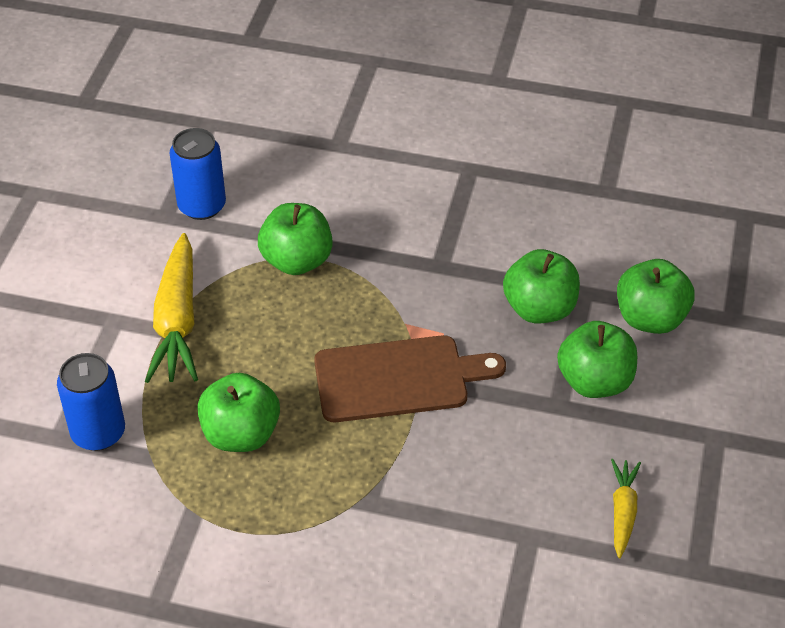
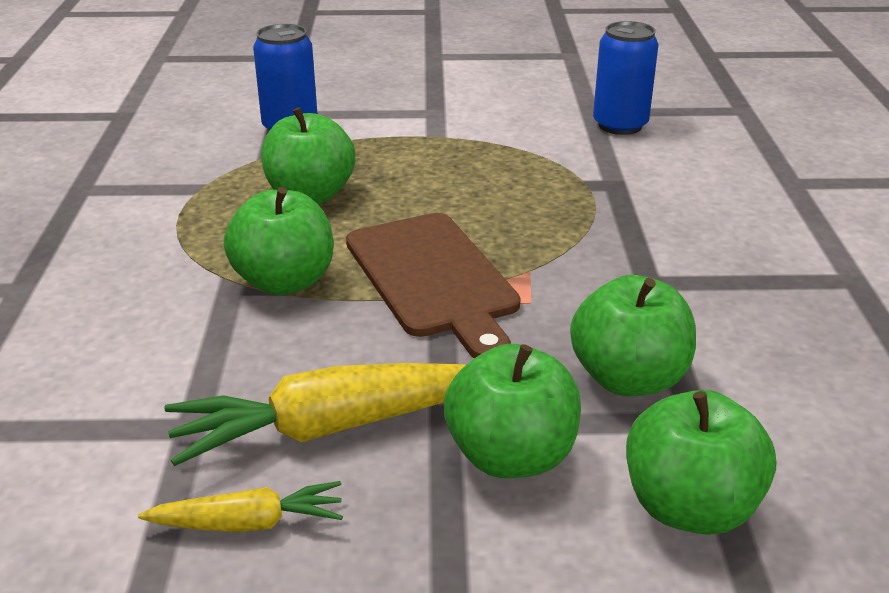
camera: 75 degrees right, 15 degrees down
(177, 321) = (450, 139): yellow carrot -> yellow carrot (330, 427)
(297, 261) = (581, 186): green apple -> green apple (284, 281)

